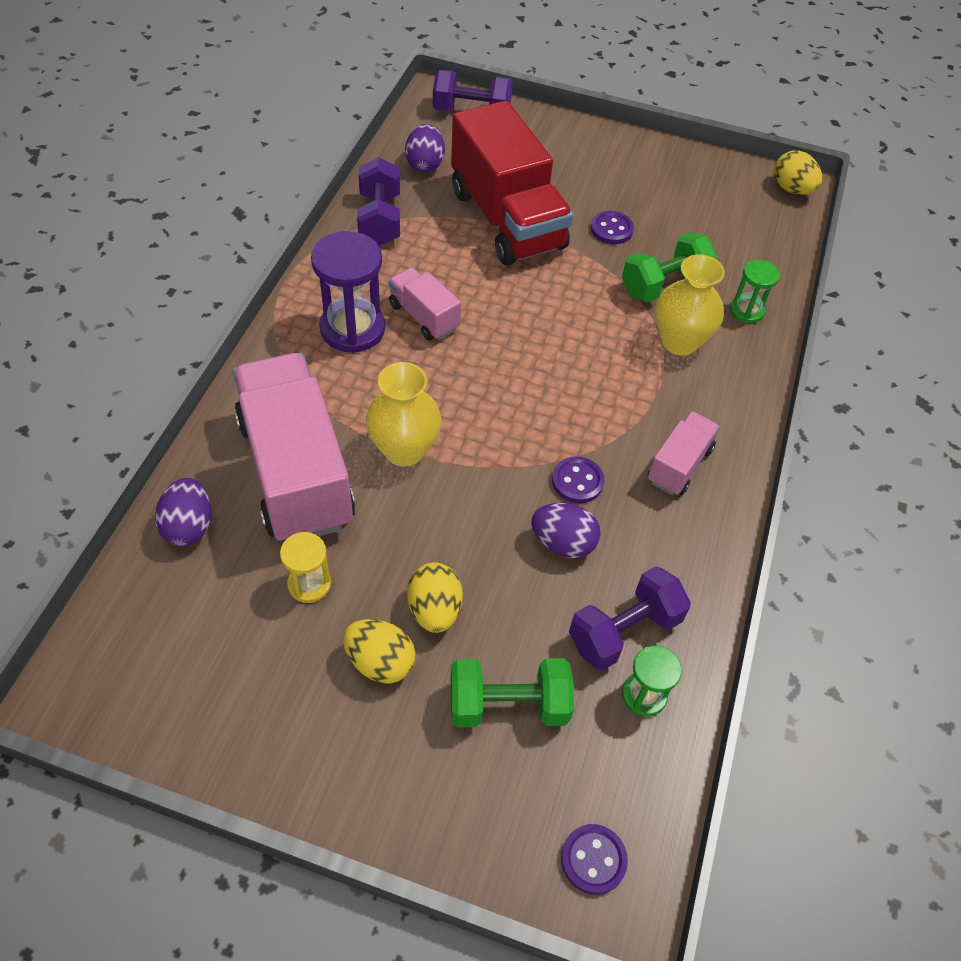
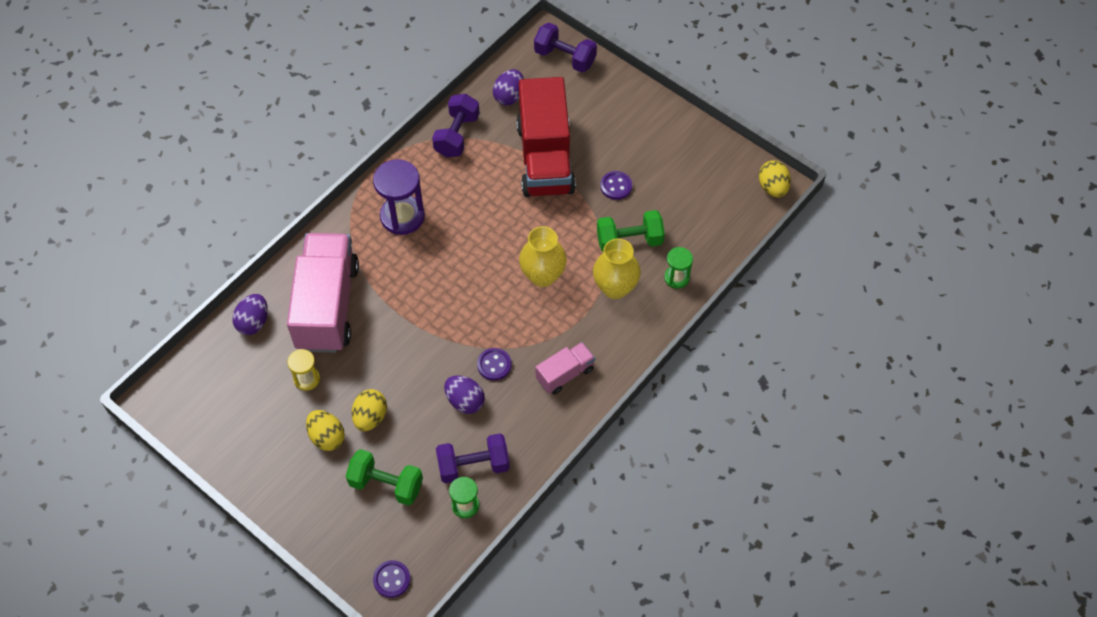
camera: 25 degrees right, 5 degrees up
(404, 450) = (397, 311): yellow vase -> yellow vase (543, 276)
(424, 316) = (452, 220): pink truck -> none

